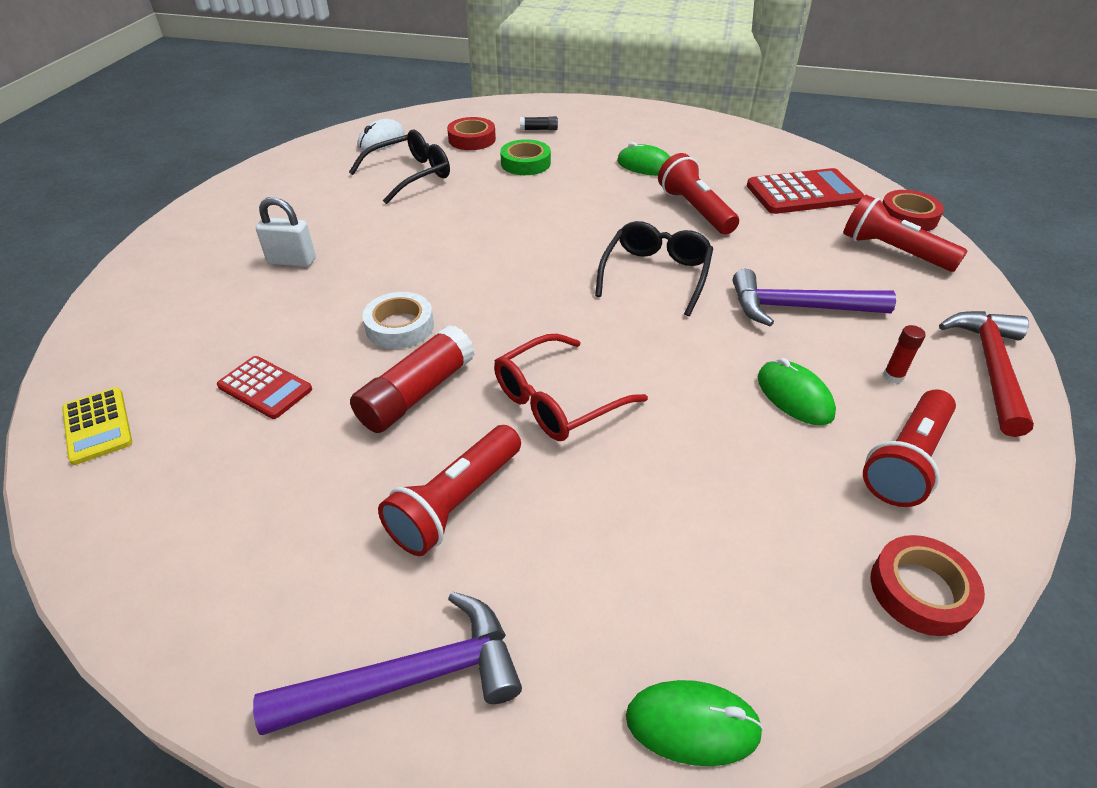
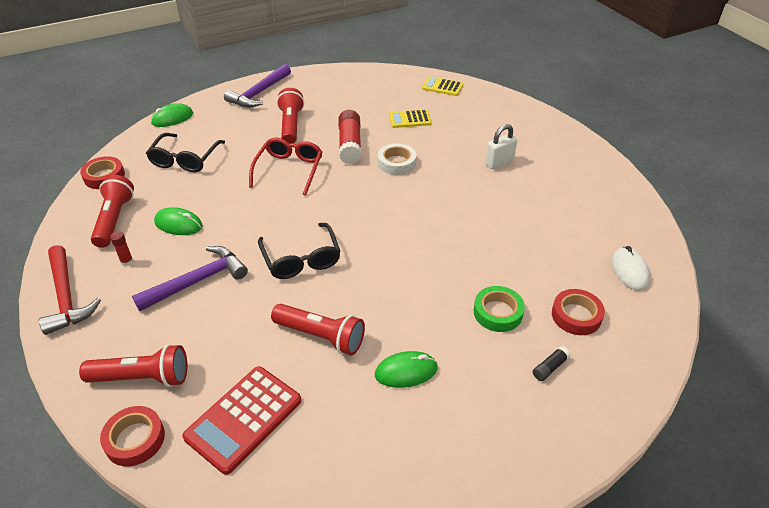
camera: 140 degrees right, 0 degrees up
(265, 388) = (410, 119): red calculator -> yellow calculator
(409, 175) = (550, 250): black glasses -> black glasses (185, 159)

